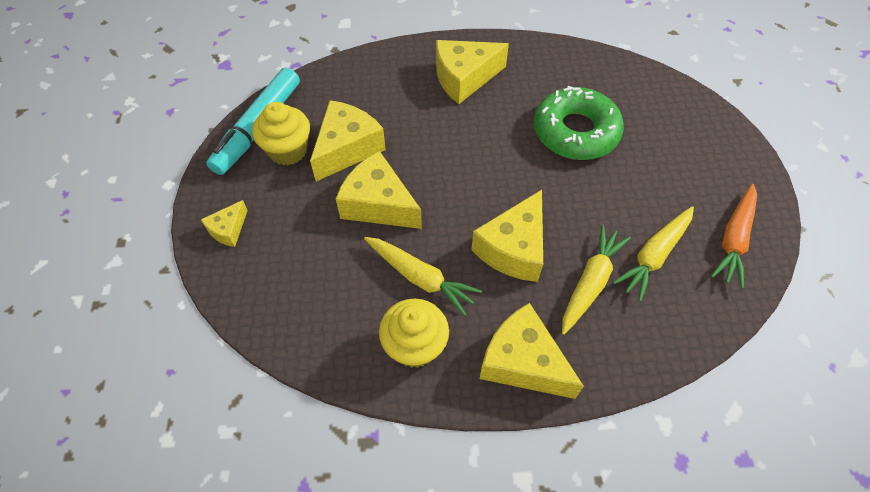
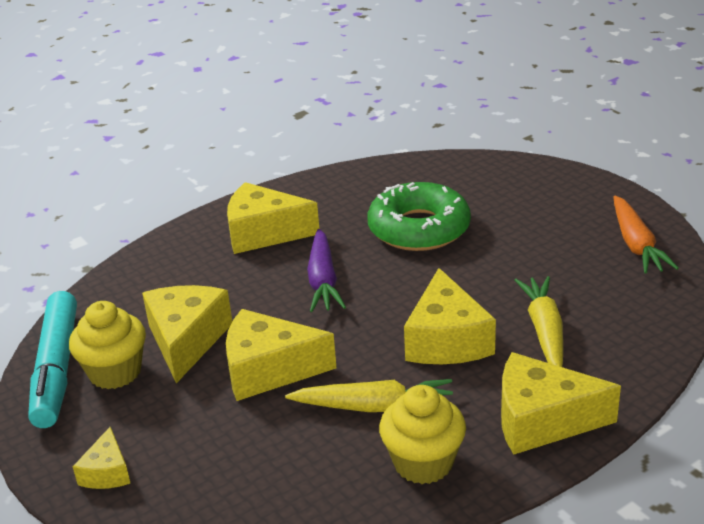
camera: 30 degrees left, 25 degrees down
(464, 78) = (264, 233): yellow cheese -> yellow cheese turned 60 degrees clockwise
(471, 144) = (323, 280): none -> purple carrot
(654, 256) = (581, 286): yellow carrot -> none

